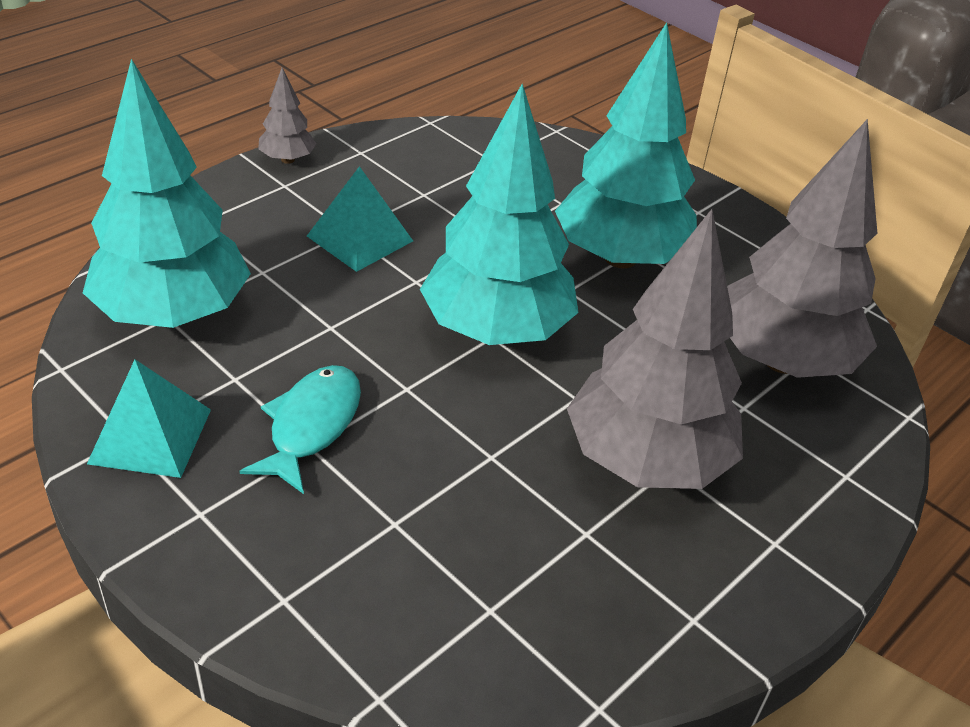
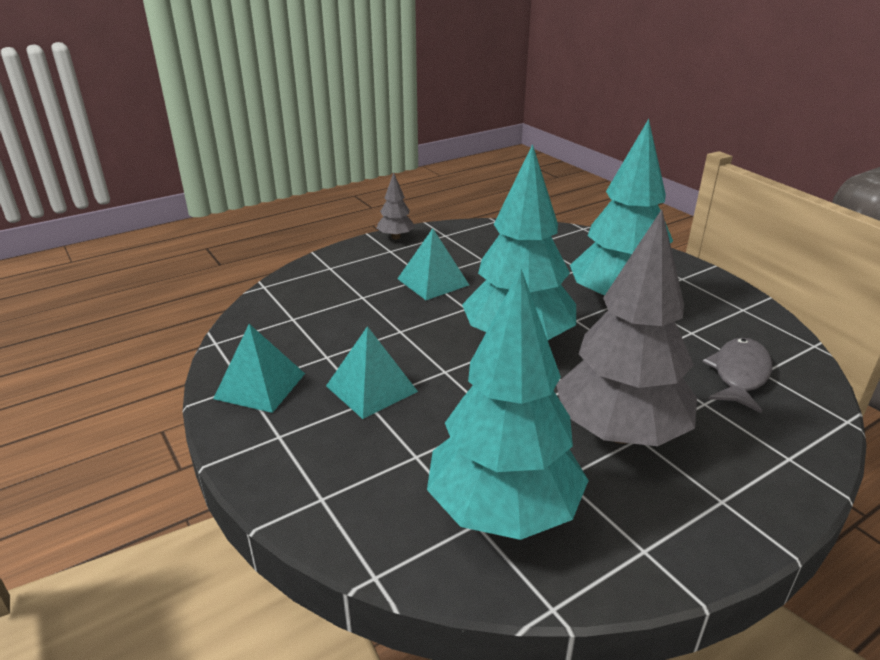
camera: 15 degrees right, 10 degrees down
(173, 314) = (297, 317): turquoise tree -> turquoise tree (503, 510)
(311, 425) = (371, 388): turquoise fish -> turquoise pyramid
(782, 360) = (739, 374): grey tree -> grey fish

